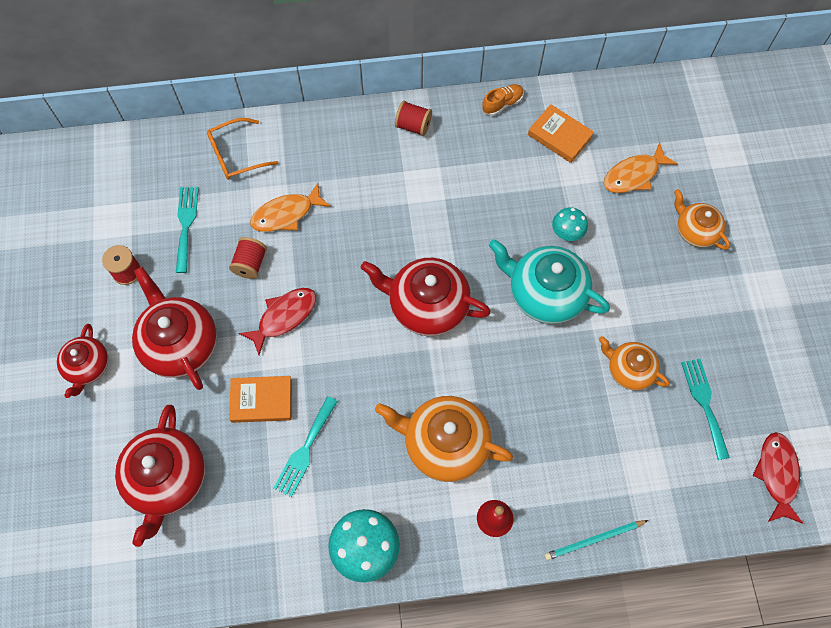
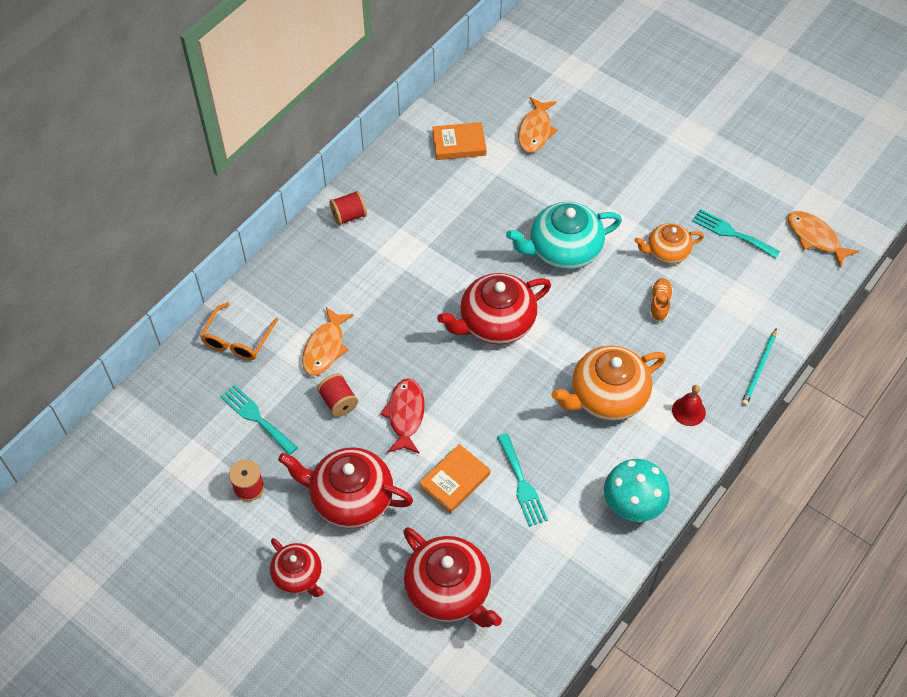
camera: 45 degrees left, 10 degrees down
(502, 104) = (395, 153): orange shoe -> orange shoe (659, 304)
(567, 233) = (534, 201): turquoise mushroom -> none
(695, 231) = (612, 135): orange teapot -> none
(777, 474) = (815, 238): red fish -> orange fish

